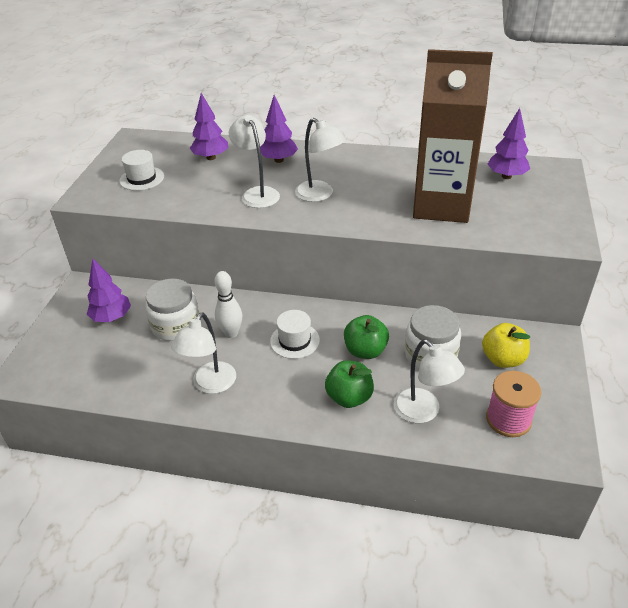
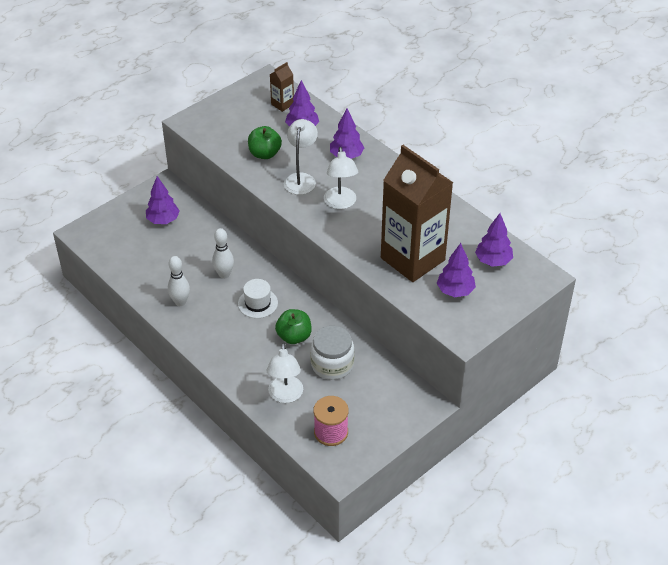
camera: 35 degrees right, 5 degrees up
(142, 178) = (239, 124): white hat -> none
(170, 149) = (282, 104): none -> brown carton
(176, 325) = (196, 249): white jar -> none
(210, 385) = (180, 302): white lamp -> white bowling pin
(349, 397) = (252, 360): green apple -> green apple (264, 154)
(503, 359) = (375, 396): yellow apple -> none
(511, 211) = (455, 291): none -> purple tree

